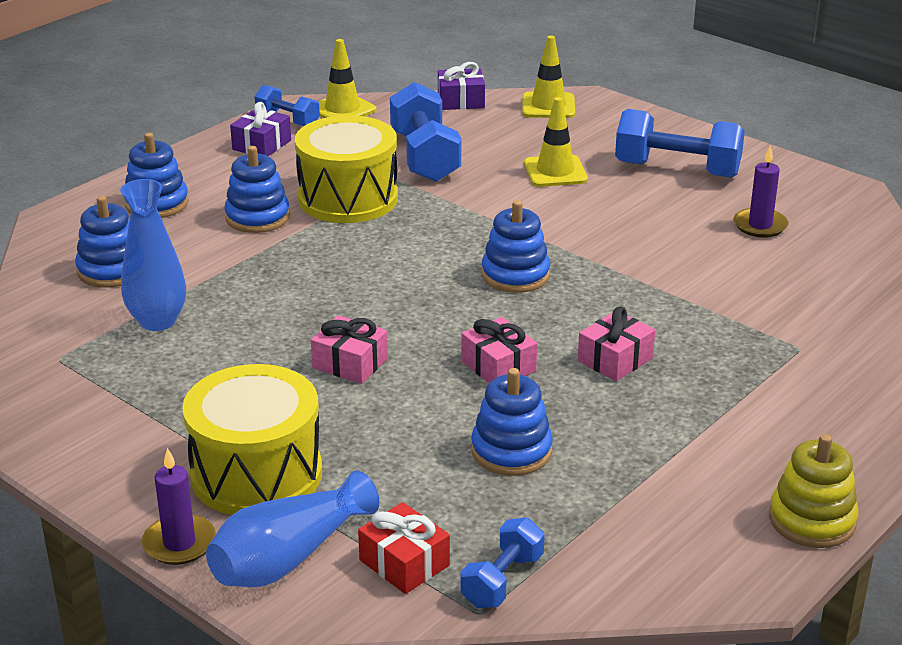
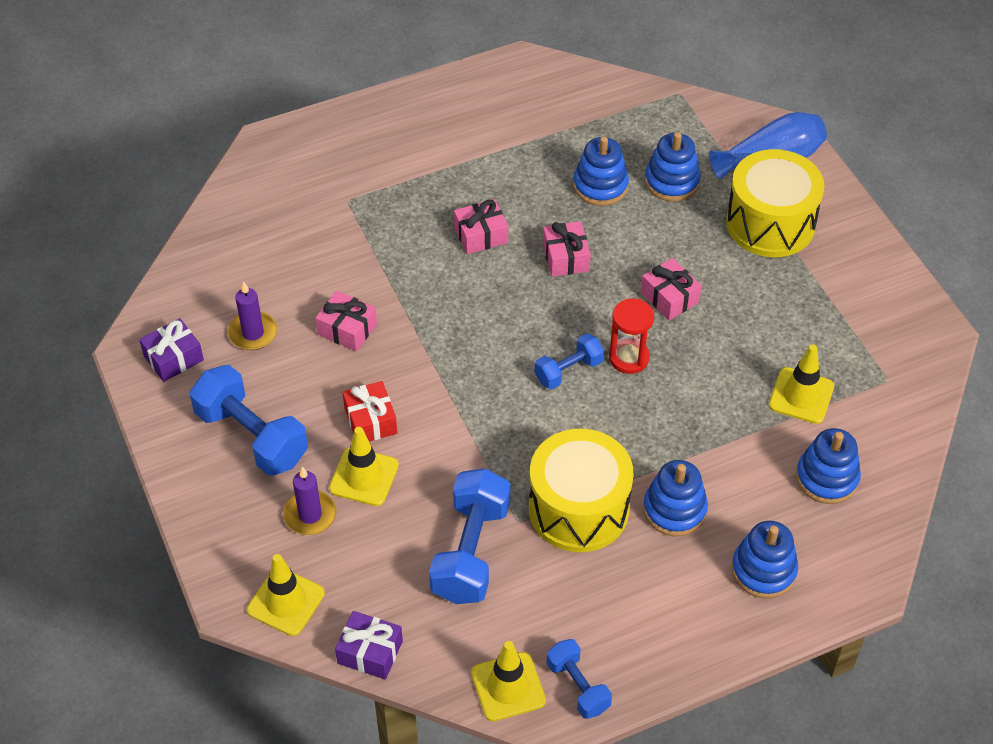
camera: 155 degrees left, 20 degrees up
(158, 321) = (801, 396): blue vase -> yellow traffic cone
(179, 543) = (833, 189): purple candle -> purple candle (310, 515)
(262, 145) = (625, 643): purple gift -> purple gift (173, 358)
(365, 303) = (628, 358): none -> red hourglass
(404, 563) = (706, 134): red gift -> red gift (370, 421)
(502, 580) = (657, 107): blue dumbbell -> blue dumbbell (568, 371)
(515, 275) = (493, 347): blue stacking toy -> blue stacking toy (672, 181)
(674, 250) = (347, 329): none -> pink gift
(812, 520) = (460, 84): yellow stacking toy -> none

